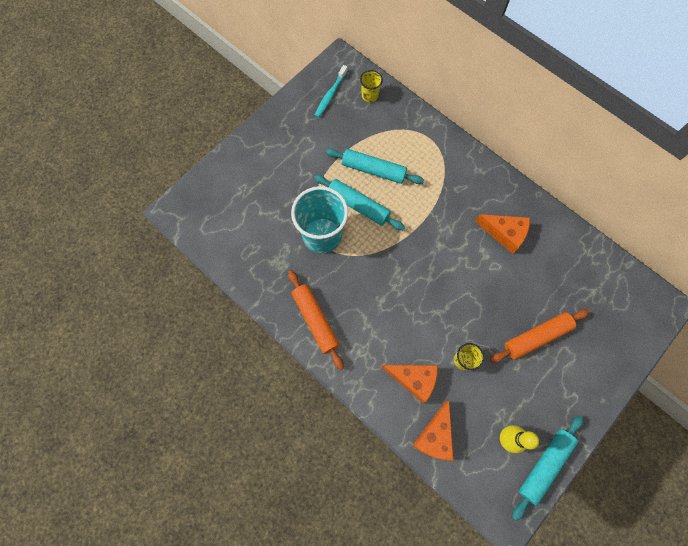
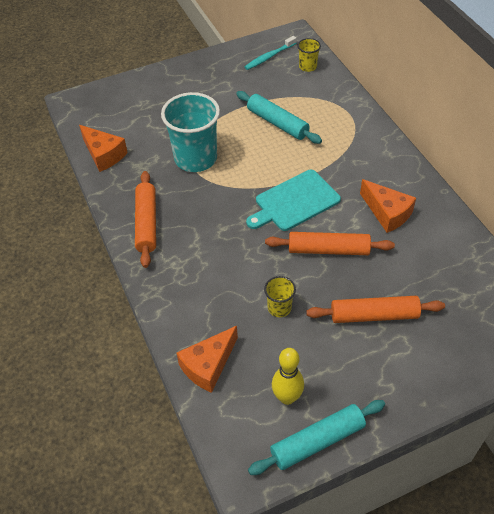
camera: 25 degrees right, 20 degrees down
(358, 205) = (245, 146): turquoise rolling pin -> none
(413, 379) = (215, 306): orange cheese -> orange cheese (104, 155)
(427, 250) = (294, 202): none -> turquoise cutting board
(475, 288) = (328, 250): none -> orange rolling pin

